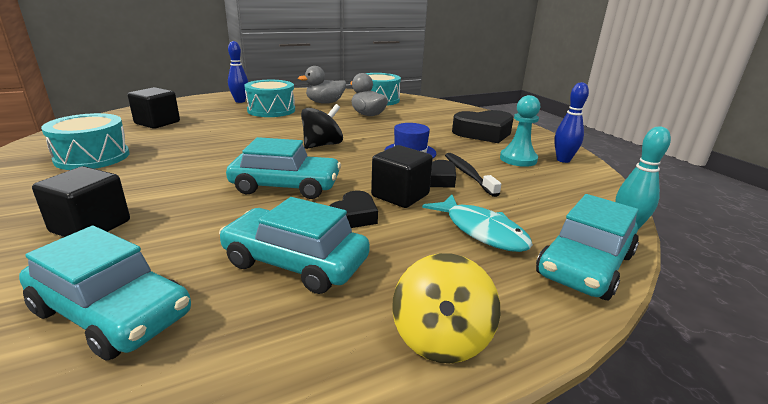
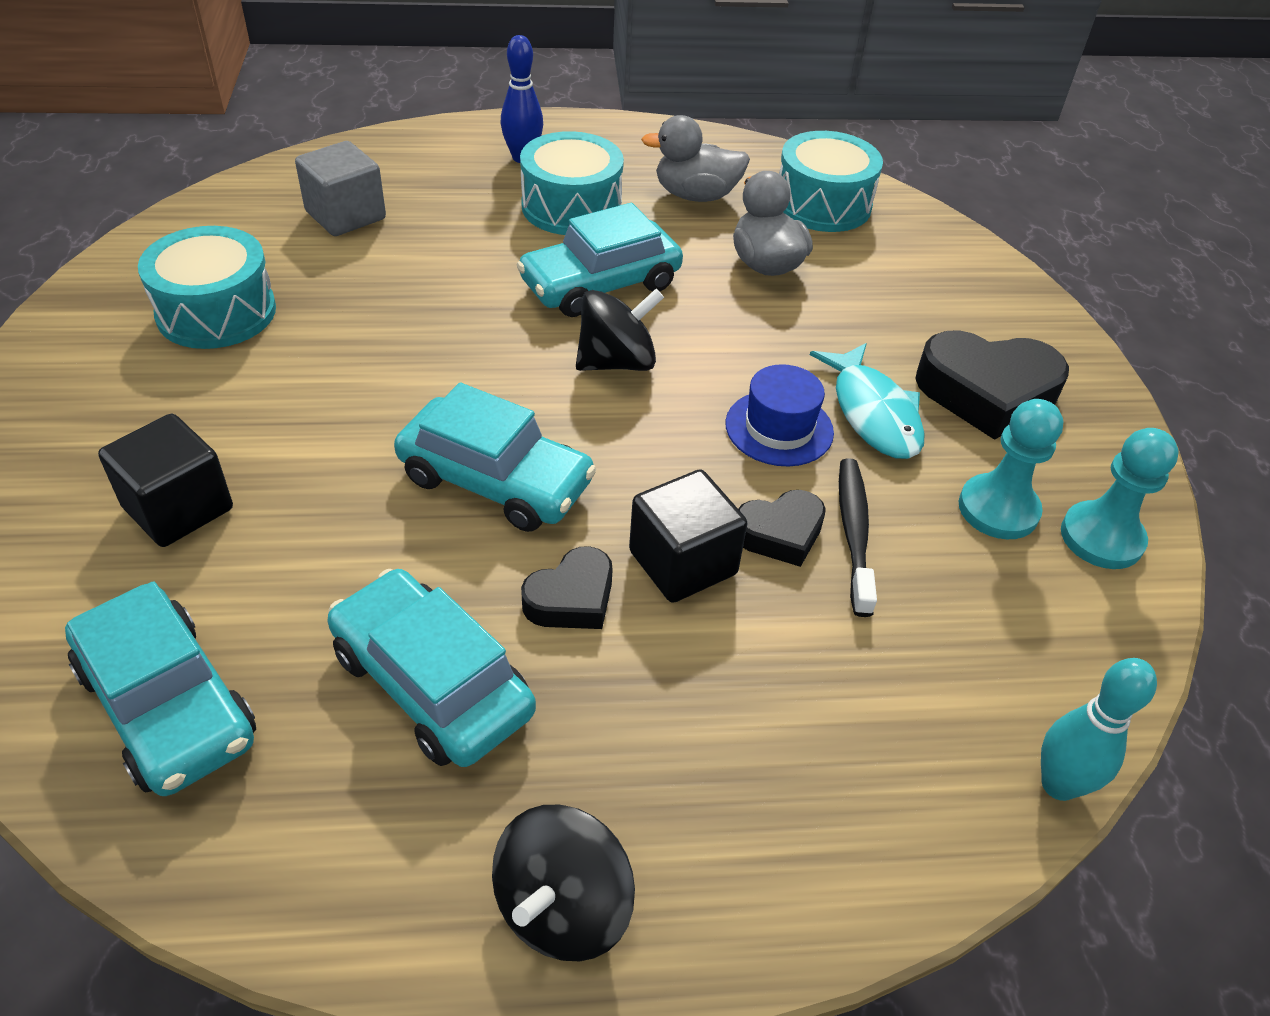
camera: 20 degrees right, 20 degrees up
(157, 123) = (345, 215): black cube -> grey cube
(441, 338) = (562, 907): yellow spinning top -> black spinning top
(481, 231) = (771, 704): turquoise fish -> turquoise fish (873, 413)
(563, 160) = (1101, 538): blue bowling pin -> turquoise pawn
(585, 265) = (897, 846): turquoise car -> turquoise car (600, 284)

